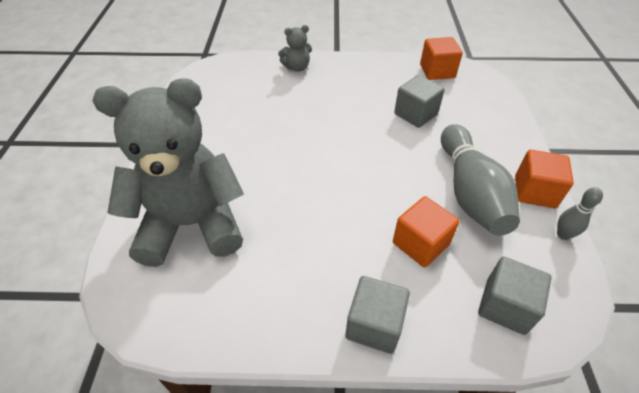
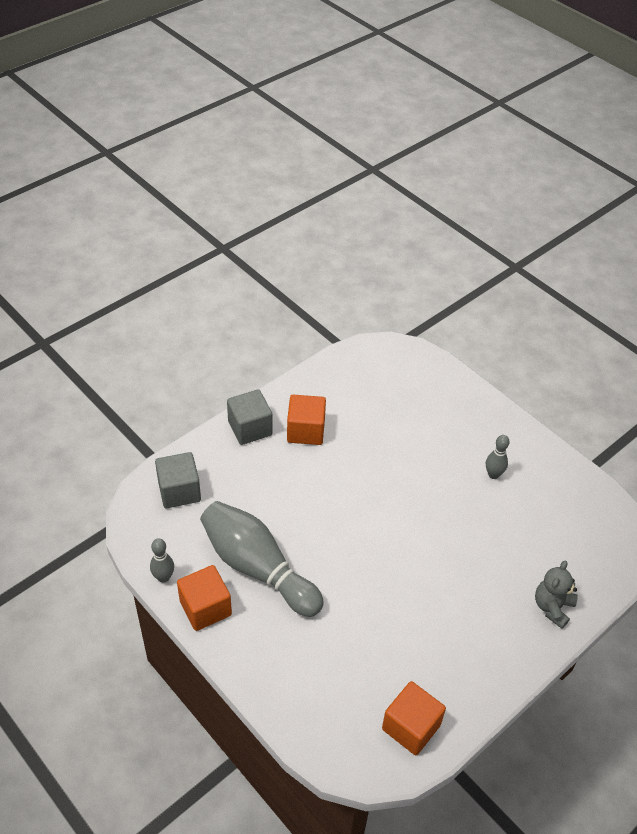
camera: 135 degrees right, 0 degrees up
(191, 224) = (419, 404): grey teddy bear -> none
(223, 139) = (493, 474): none -> grey bowling pin
(415, 114) = (373, 630): grey cube -> none
(420, 243) = (262, 496): orange cube -> orange cube (306, 431)

